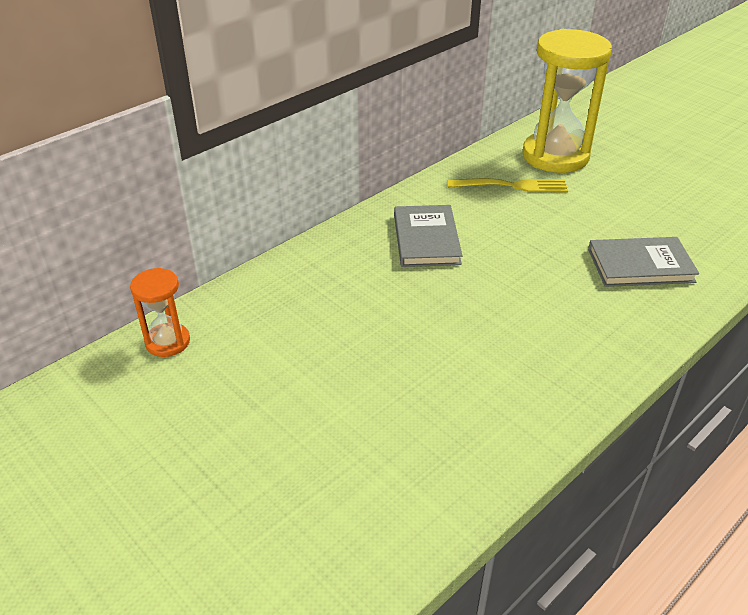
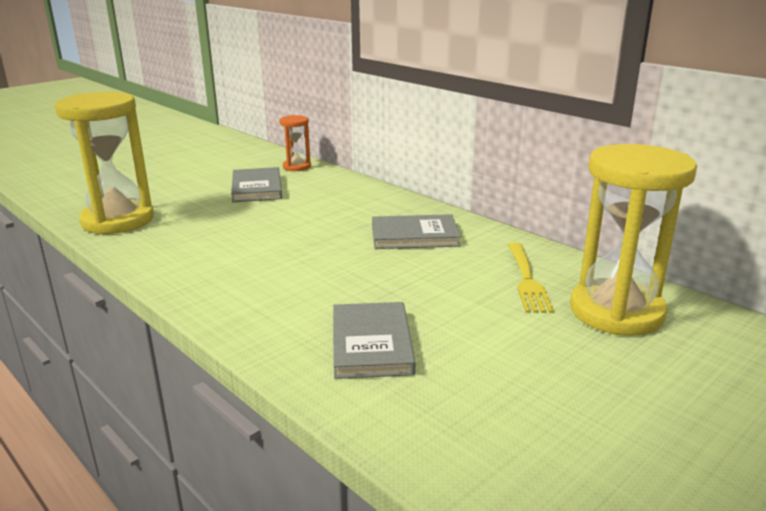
camera: 90 degrees right, 15 degrees down
(258, 376) = (257, 188): none -> grey book
(383, 520) = (118, 220): none -> yellow hourglass

